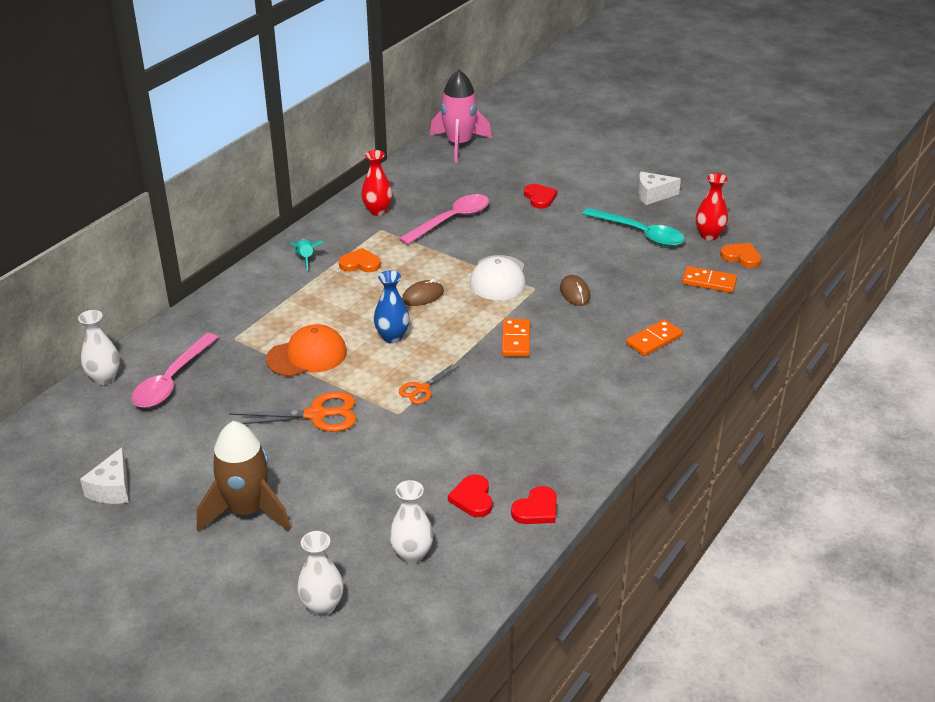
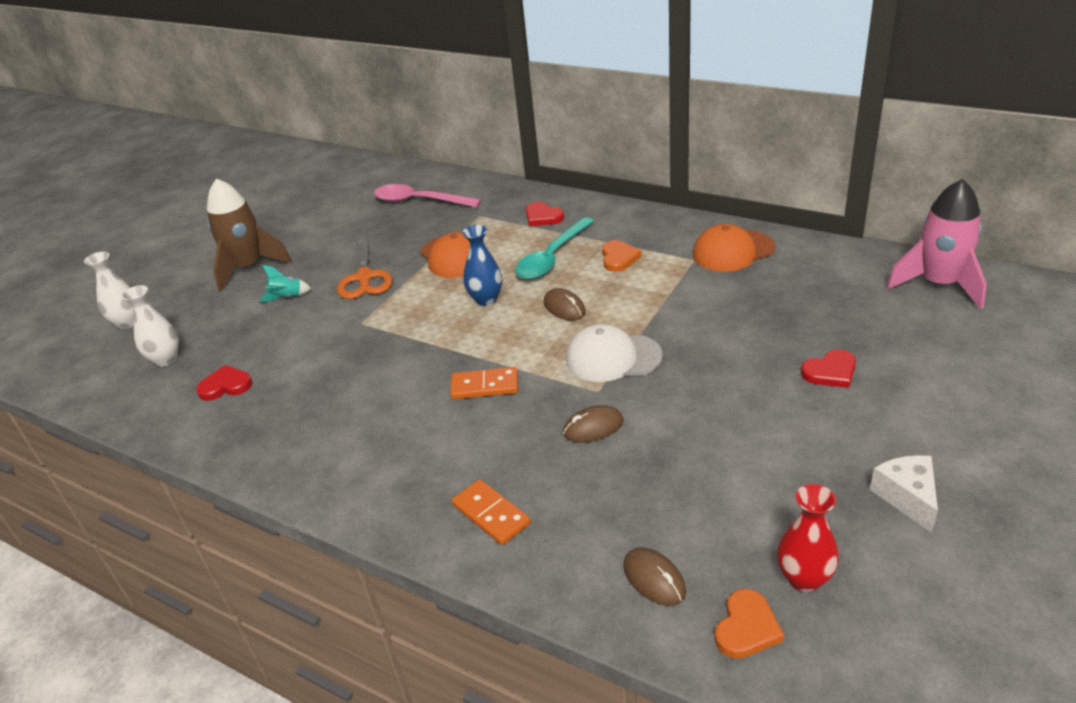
camera: 90 degrees right, 0 degrees up
(104, 378) = (423, 174): white vase -> none
(112, 489) = (291, 208): white cheese -> none
(306, 259) = (619, 226): turquoise rocket -> turquoise rocket (287, 298)
(377, 211) = (733, 251): red vase -> orange cap
(422, 389) = (397, 331): orange scissors -> none
(451, 220) = (735, 305): pink spoon -> none
(536, 509) = (196, 431): red heart -> red heart (543, 217)
(640, 233) = (773, 487): turquoise spoon -> turquoise spoon (552, 258)
(709, 282) = (654, 579): orange domino -> brown mouse

